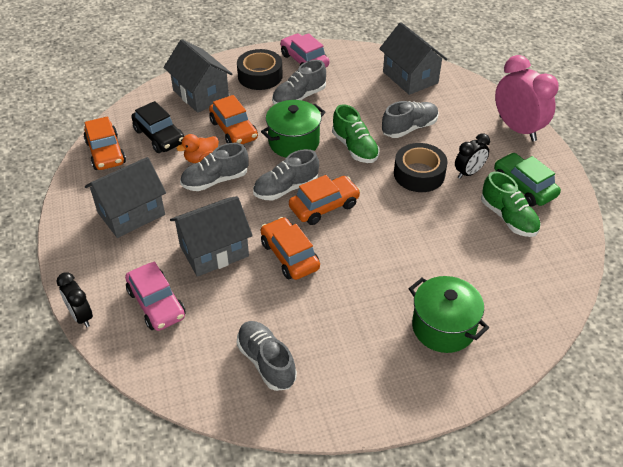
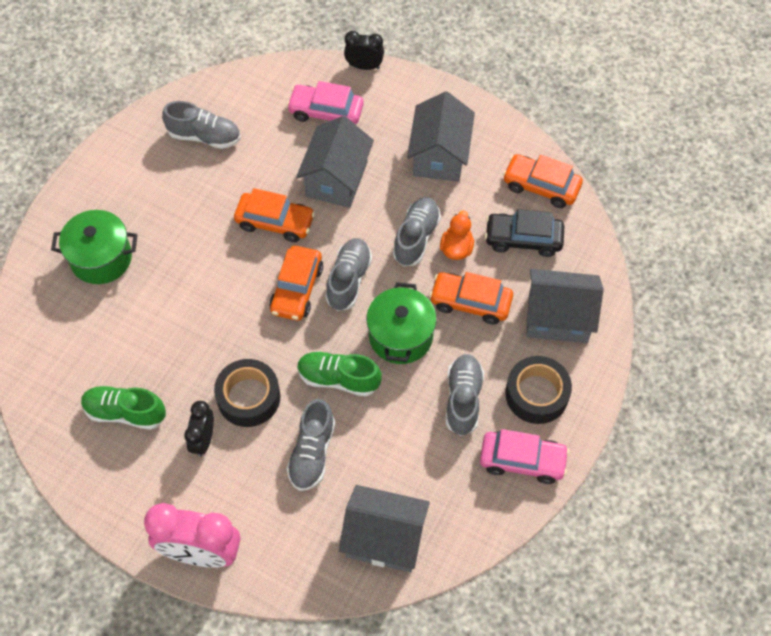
camera: 135 degrees right, 15 degrees up
(524, 187) = (137, 466): green car -> none

